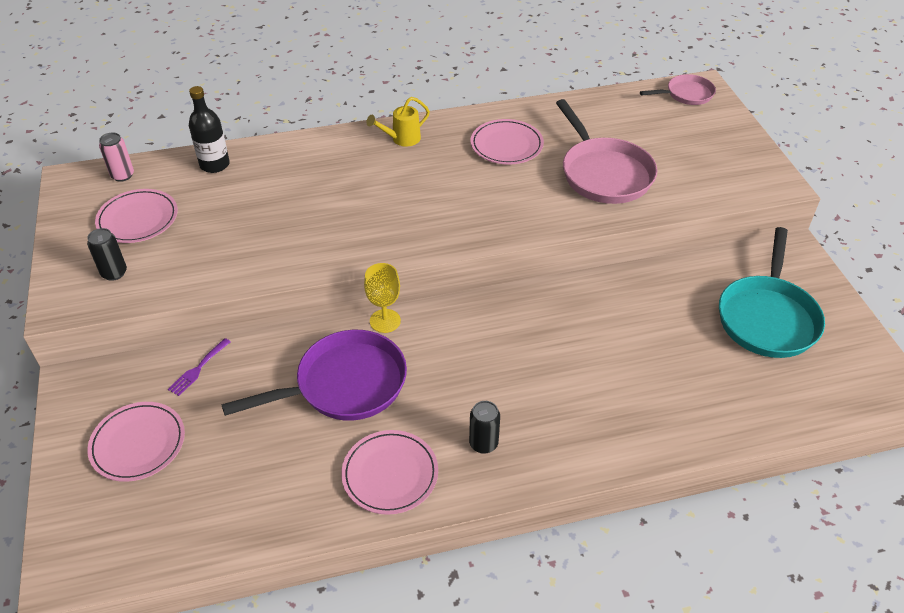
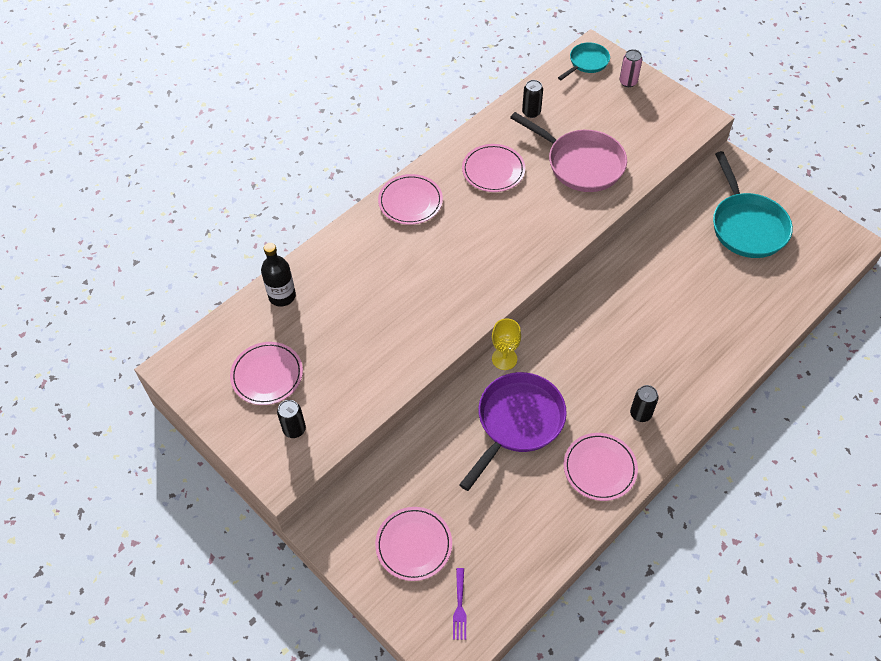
camera: 30 degrees left, 10 degrees up
(122, 175) = (214, 343): pink can -> pink can (628, 82)
(198, 369) = (404, 467): purple fork -> purple fork (459, 607)
(402, 139) = (410, 202): yellow watering can -> pink plate
(589, 113) = (531, 112): none -> black can
(686, 94) = (587, 63): pink pan -> turquoise pan

